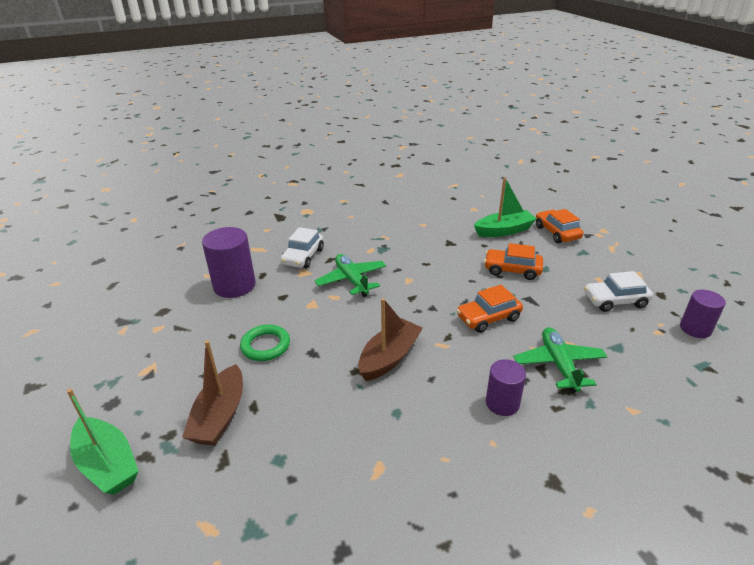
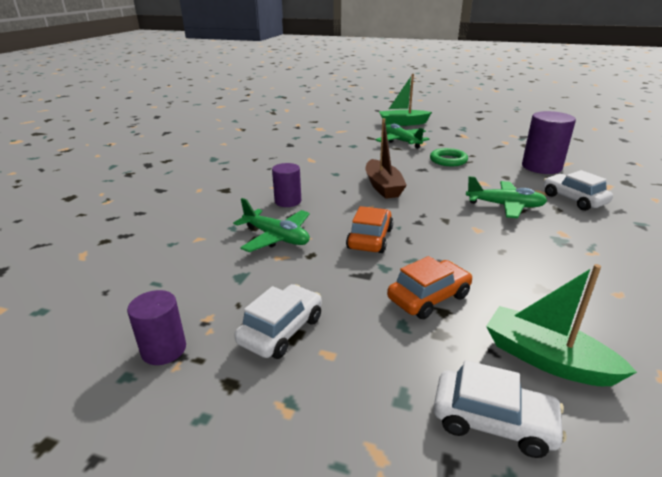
camera: 130 degrees right, 5 degrees down
(220, 416) = (401, 141): brown boat -> green plane
(504, 231) = (546, 359): green boat -> green boat turned 105 degrees clockwise
(557, 233) = (493, 421): orange car -> white car

